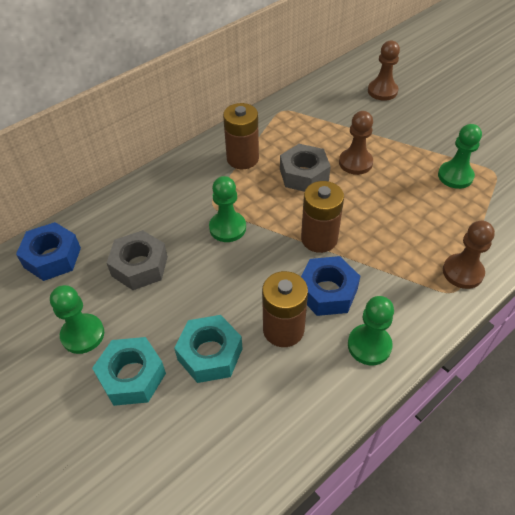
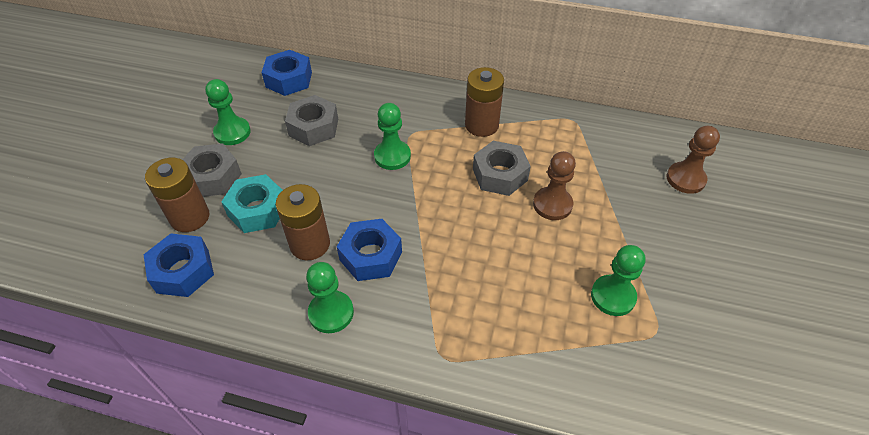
camera: 55 degrees right, 0 degrees up
(132, 376) = (213, 177): turquoise nut -> grey nut
(241, 450) = (183, 271): none -> blue nut
(319, 239) = (428, 222): brown battery -> brown battery (190, 217)
(462, 272) = (475, 355): brown pawn -> none

